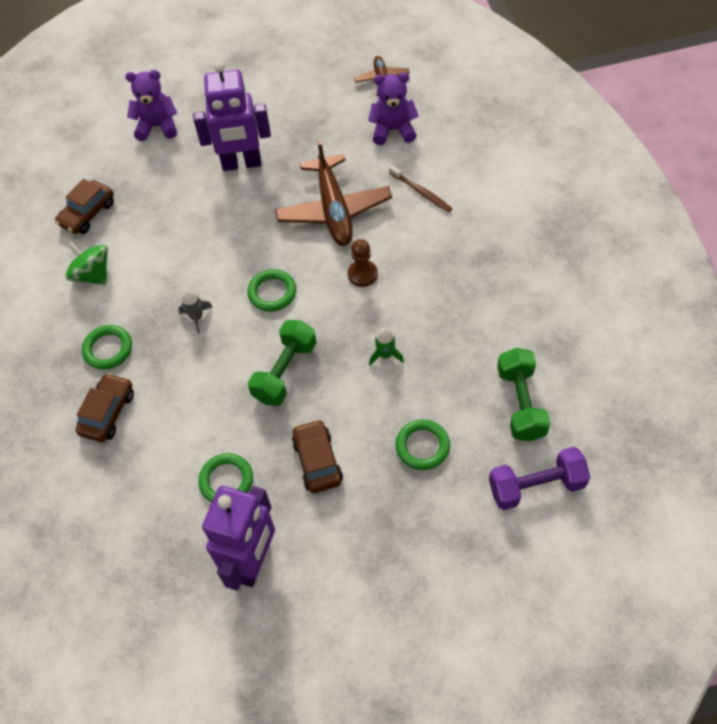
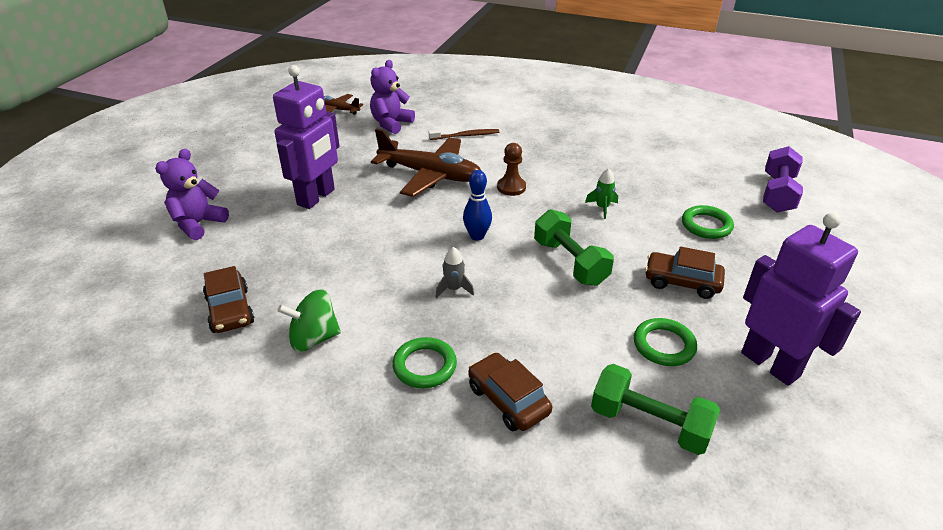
camera: 60 degrees left, 20 degrees down
(272, 292) = (477, 236): green ring -> blue bowling pin
(520, 403) = (699, 172): green dumbbell -> green dumbbell (649, 424)

